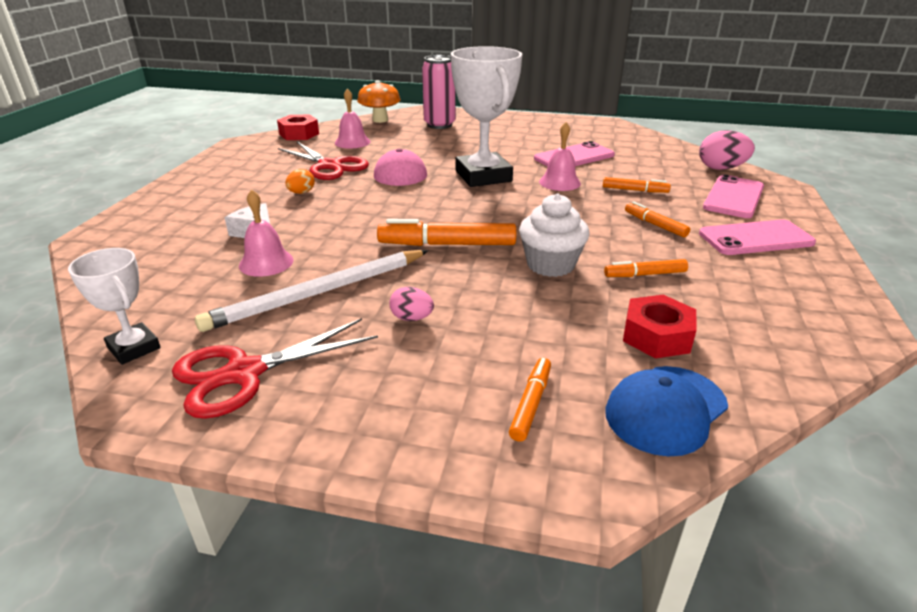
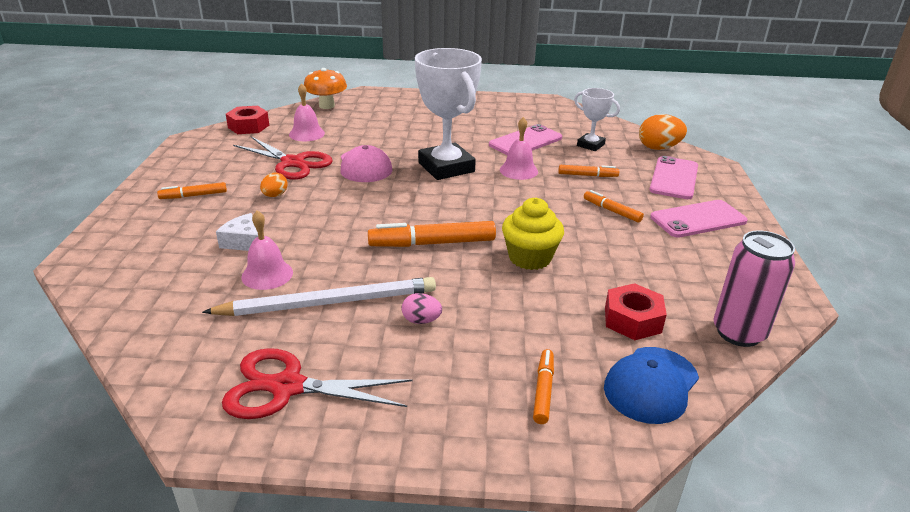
camera: 10 degrees left, 0 degrees up
(134, 348) = (173, 372): white trophy -> white trophy (590, 145)
(244, 373) = (287, 387): red scissors -> red scissors turned 45 degrees clockwise
(319, 293) = (328, 302): white pencil -> white pencil turned 150 degrees counterclockwise
(439, 125) = (388, 109): pink can -> pink can (738, 333)
(550, 265) = (530, 258): white cupcake -> yellow cupcake
(645, 274) = (612, 262): orange marker -> orange marker (193, 196)
(721, 168) = (658, 148): pink egg -> orange egg

